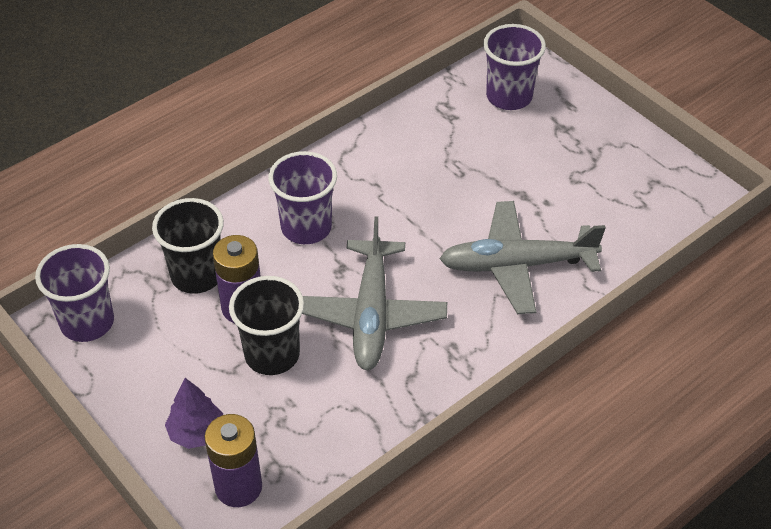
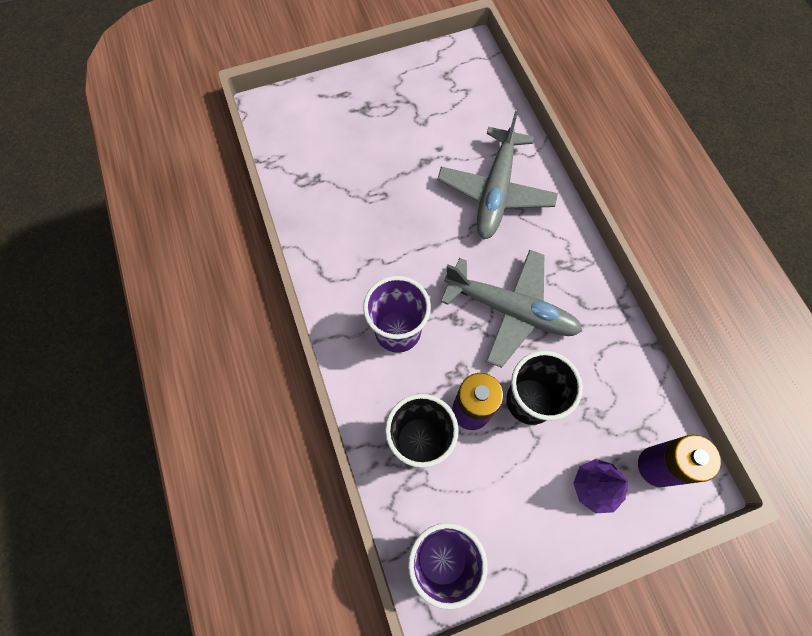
camera: 70 degrees left, 20 degrees up
(509, 97) = (313, 130): purple cup -> none

